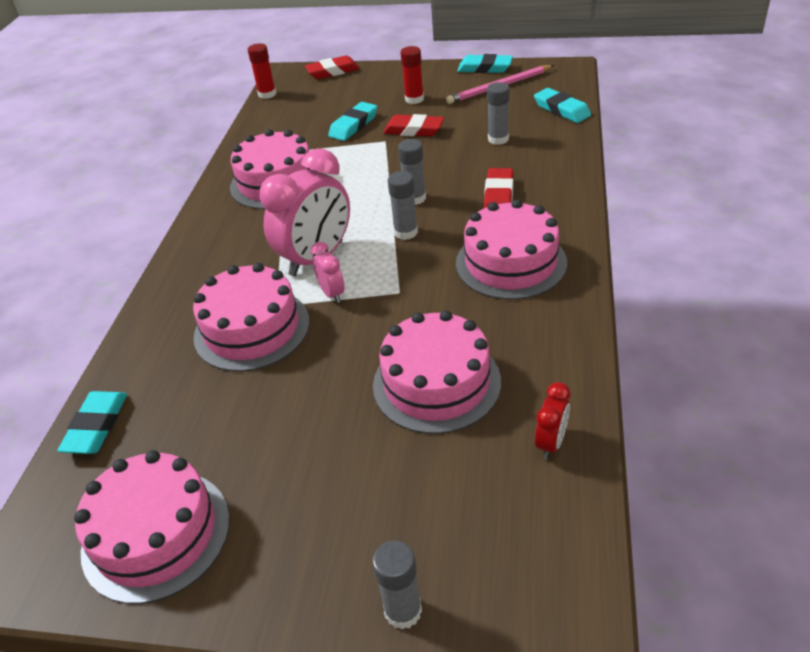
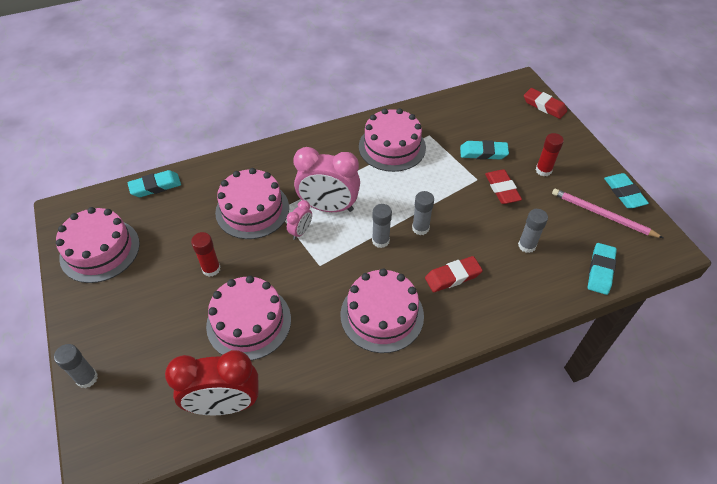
camera: 55 degrees right, 10 degrees up
(267, 94) = (487, 88): red glue stick -> red glue stick (211, 269)
(551, 443) = (225, 404): red clock -> red clock, size x2.11

